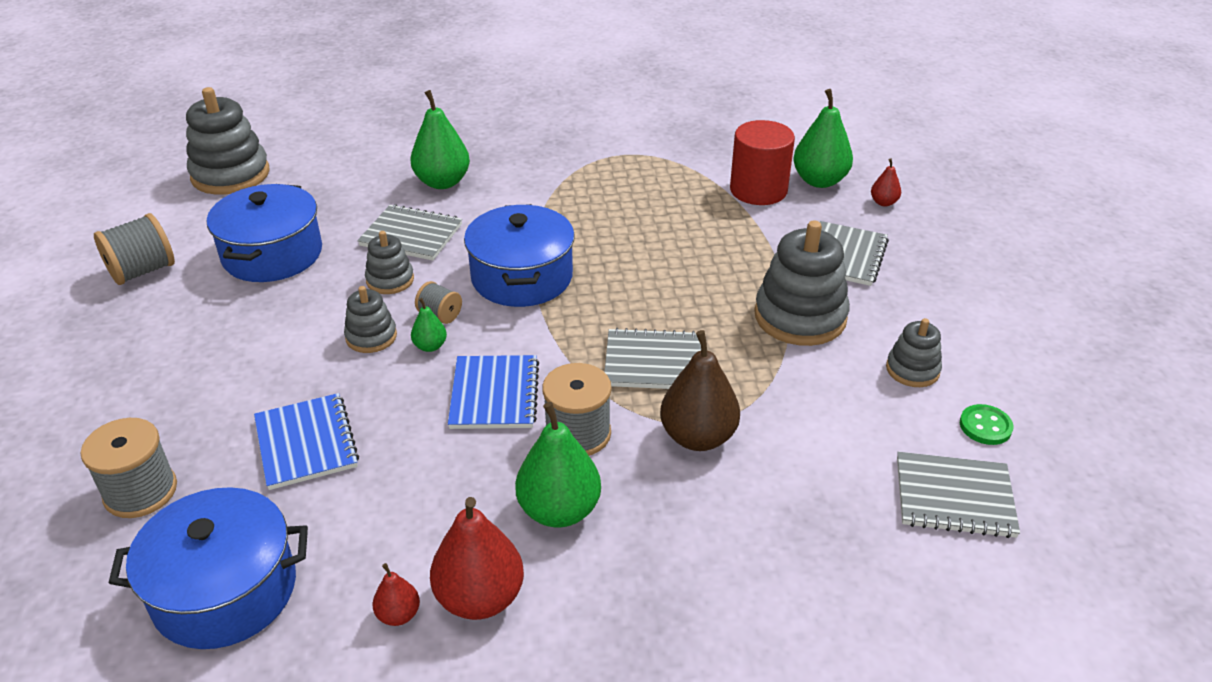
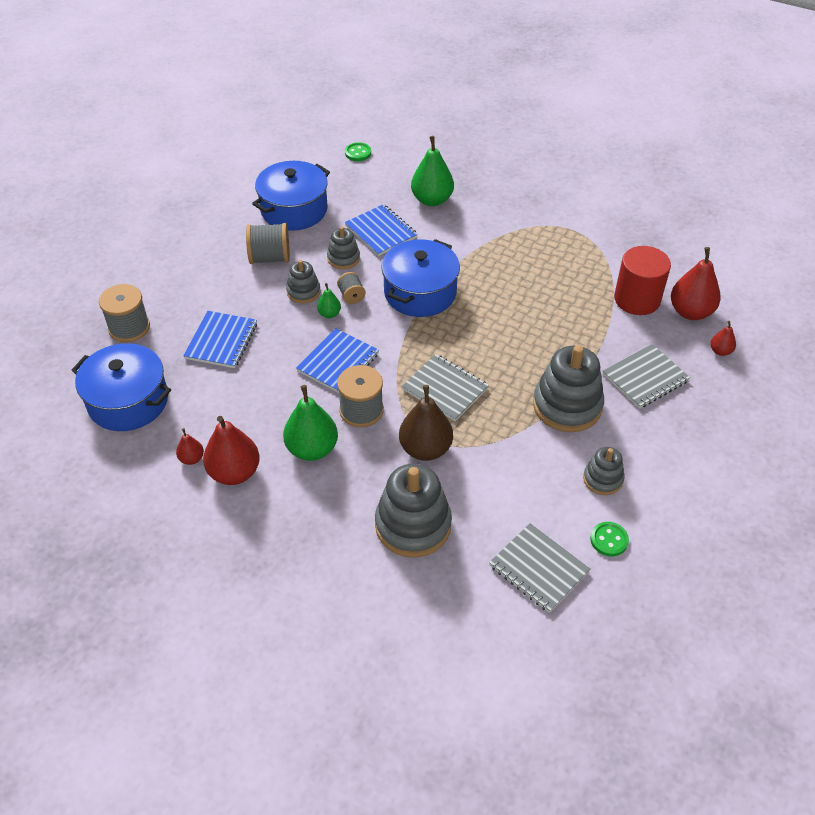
camera: 35 degrees right, 10 degrees up
(142, 271) = (220, 190): grey spool -> grey spool (270, 258)
(230, 175) = (313, 140): grey stacking toy -> grey stacking toy (413, 525)
(303, 168) = (358, 153): none -> green button
(411, 235) = (381, 232): grey notebook -> blue notebook
(819, 181) = (690, 312): green pear -> red pear

